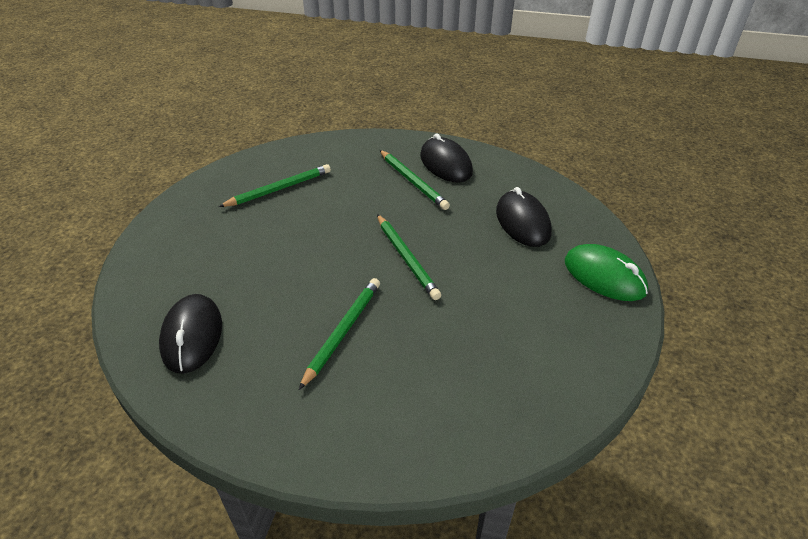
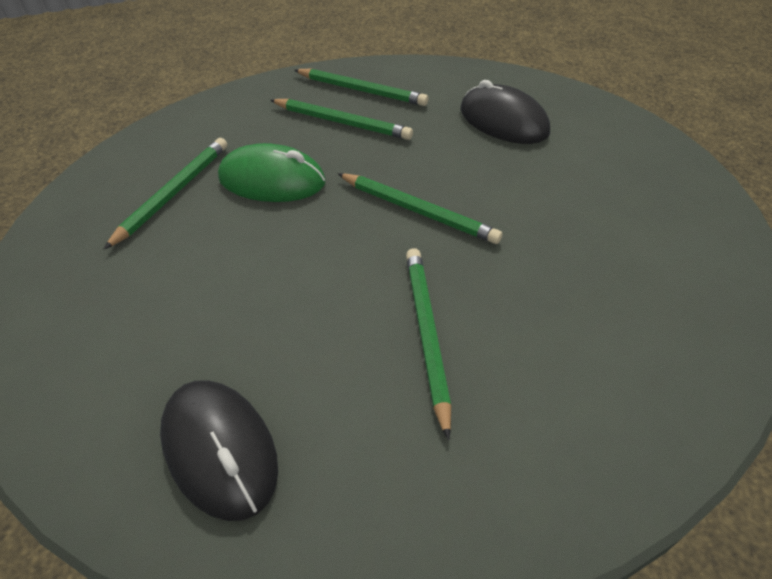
camera: 30 degrees left, 5 degrees up
(445, 164) = (361, 90): black mouse -> green pencil
(604, 276) = (633, 144): green mouse -> green mouse (272, 180)

